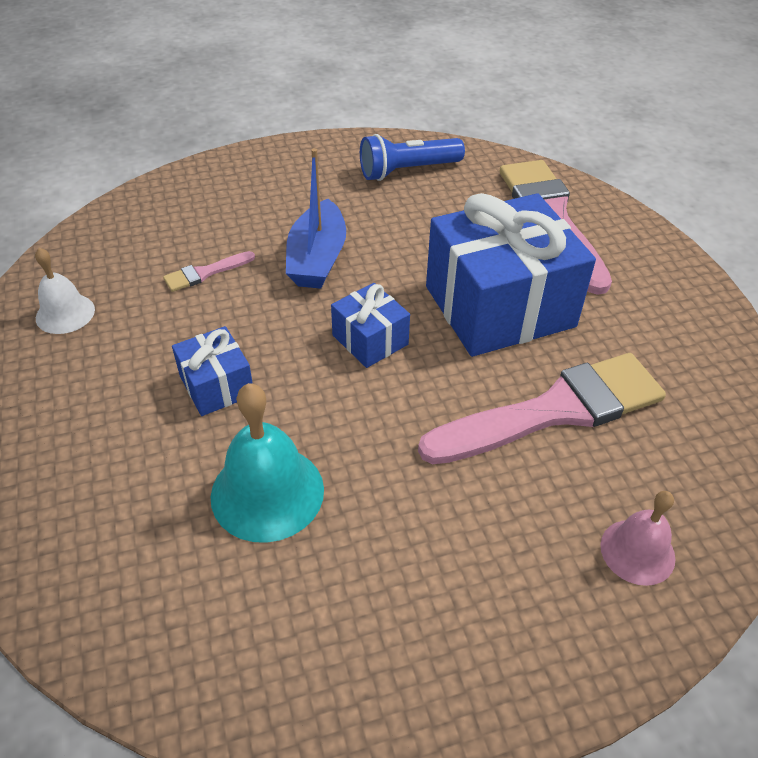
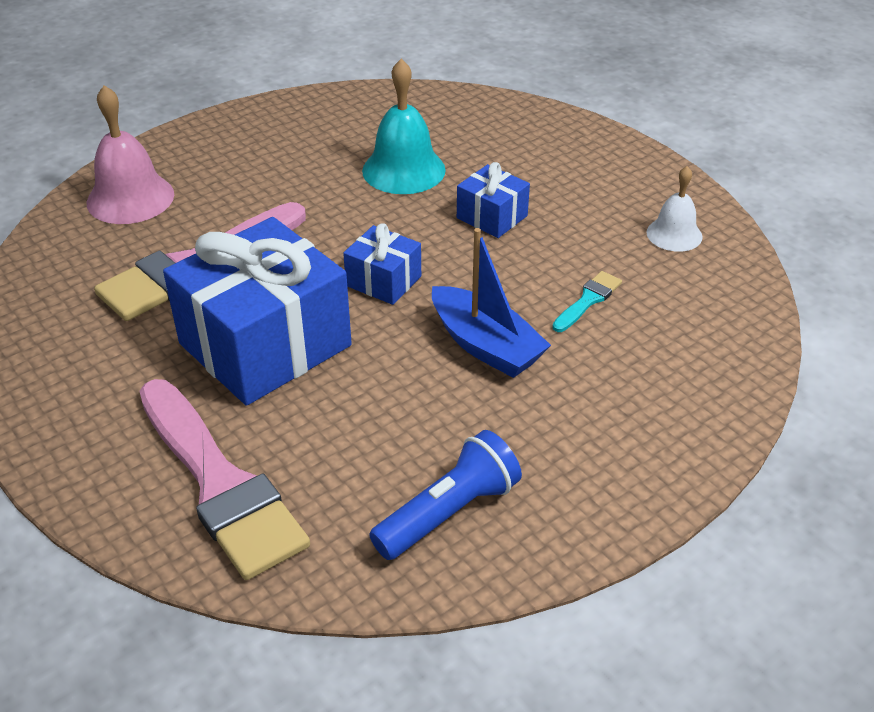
camera: 160 degrees right, 5 degrees down
(205, 273) = (588, 300): pink brush -> turquoise brush
(317, 259) = (485, 346): blue boat -> blue boat turned 150 degrees clockwise
(637, 551) = (130, 198): pink bell -> pink bell, size x1.62

